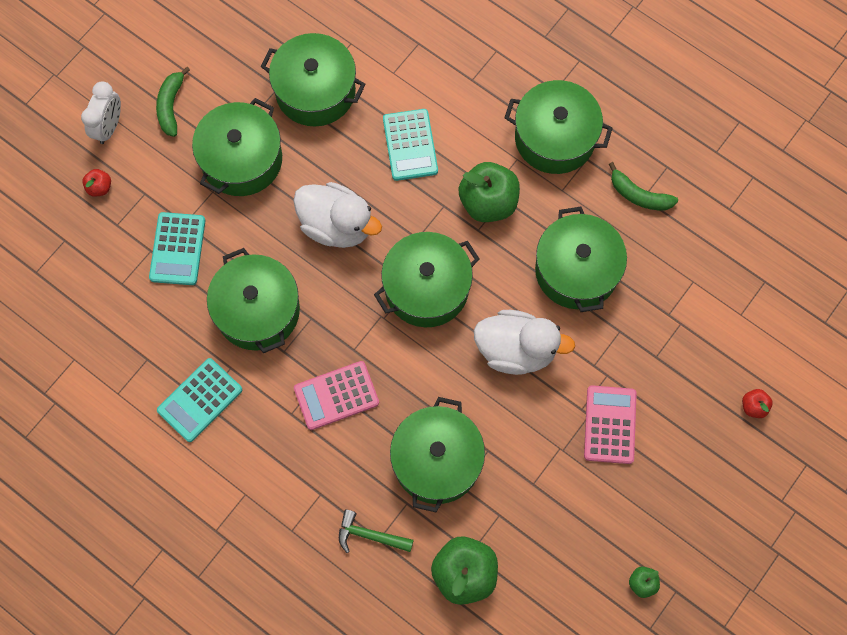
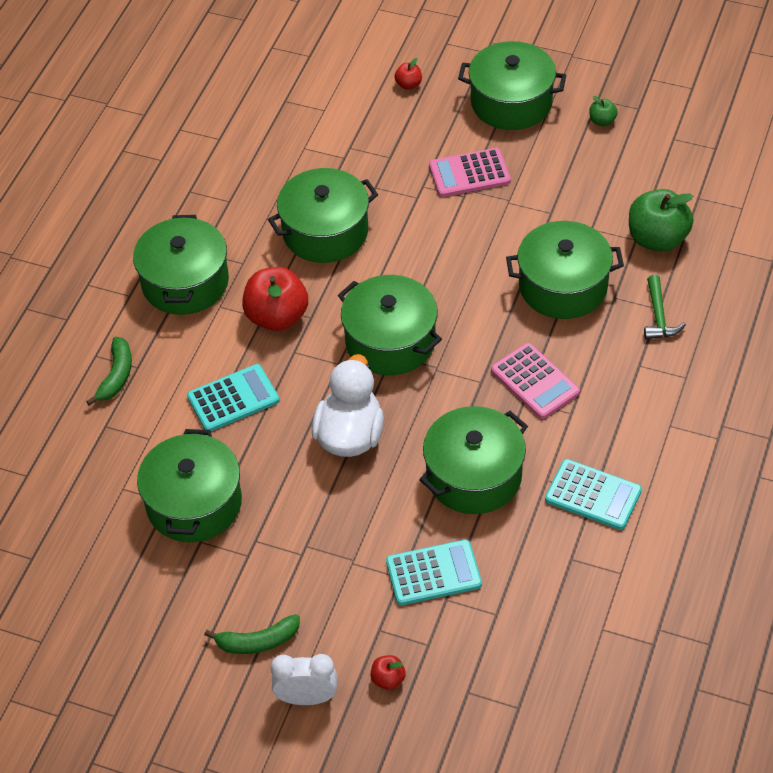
camera: 105 degrees left, 20 degrees down
(242, 160) = (303, 547): green pot -> green pot (511, 102)
(488, 202) = (277, 317): green apple -> red apple
(516, 350) = (426, 256): white duck -> none
(639, 195) = (227, 204): green banana -> green banana (116, 376)

